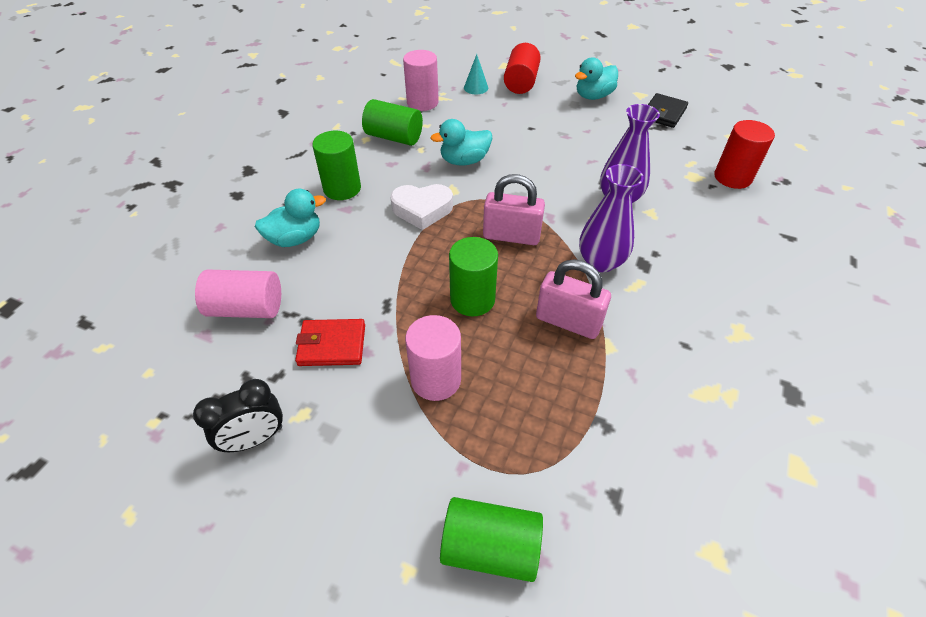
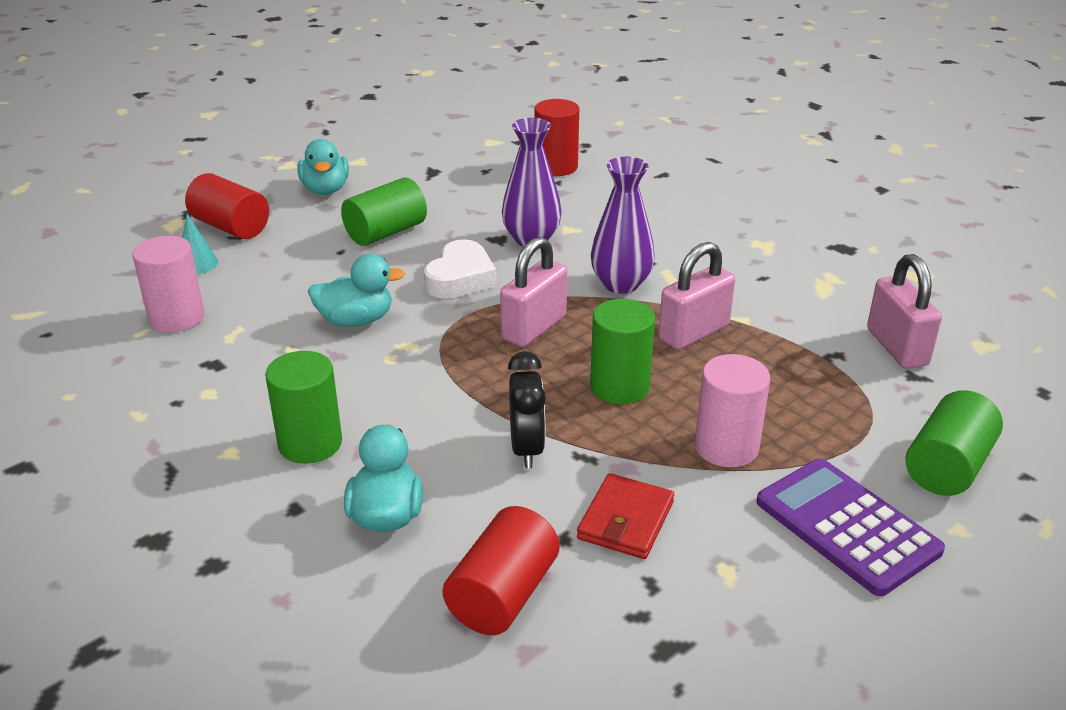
camera: 65 degrees left, 15 degrees down
(246, 308) = (503, 595): pink cylinder -> red cylinder
(255, 439) = (747, 622): black clock -> black clock (526, 449)
(377, 481) = (847, 526): none -> purple calculator
(394, 137) = (235, 365): green cylinder -> green cylinder (386, 232)
(422, 210) = (426, 382): white heart -> white heart (460, 278)
(464, 161) = (356, 320): turquoise duck -> turquoise duck turned 105 degrees counterclockwise
(652, 472) = (897, 347): none -> pink padlock
(663, 113) = (410, 161): black wallet -> none

